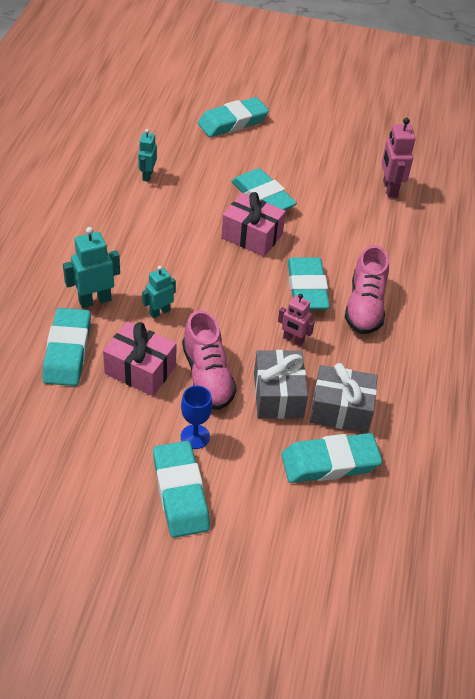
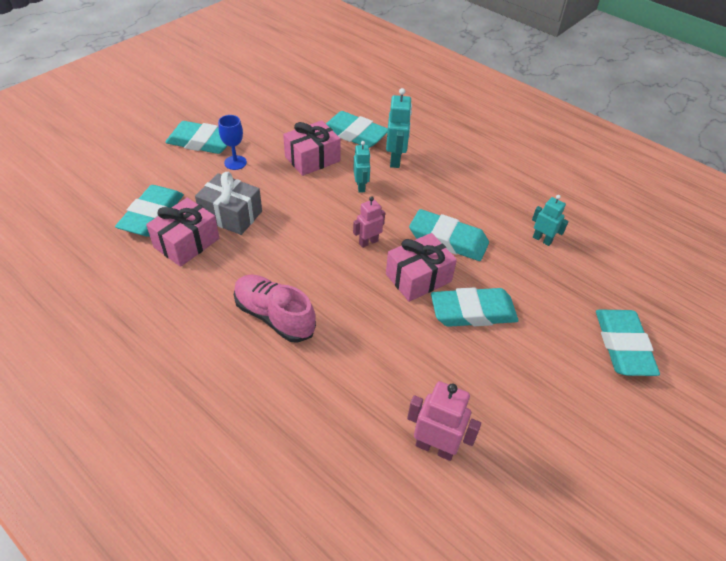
camera: 120 degrees right, 0 degrees up
(207, 376) = (280, 187): pink shoe -> none
(293, 340) = (275, 248): pink robot -> pink robot (368, 242)
(306, 288) = (326, 285): turquoise eraser -> turquoise eraser (448, 239)
(341, 410) = (187, 243): grey gift -> pink gift

